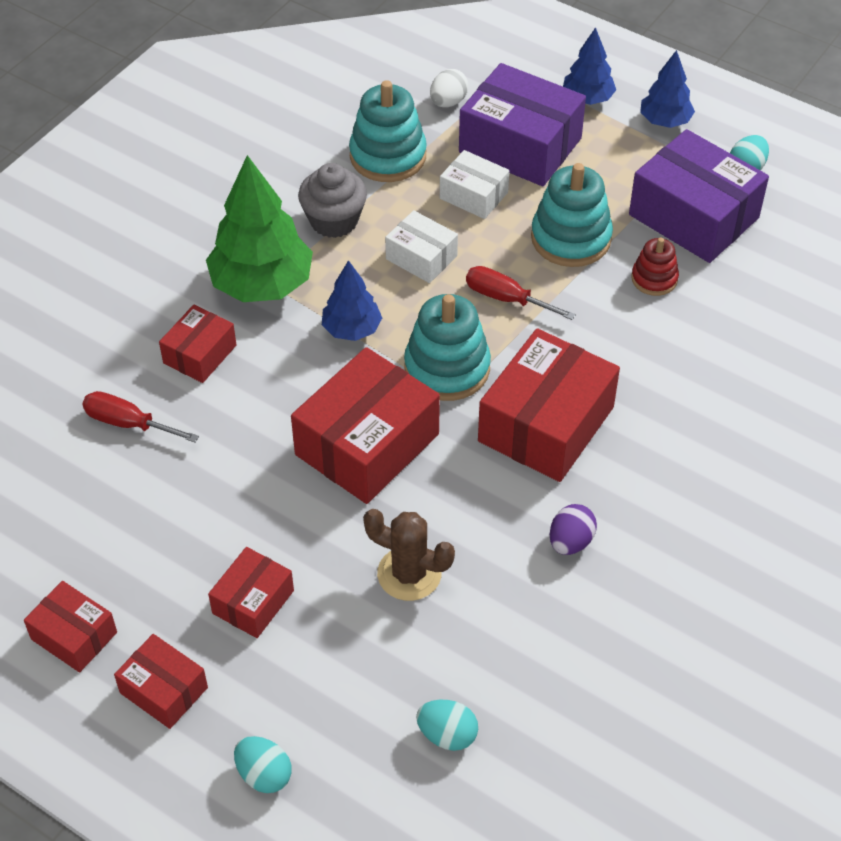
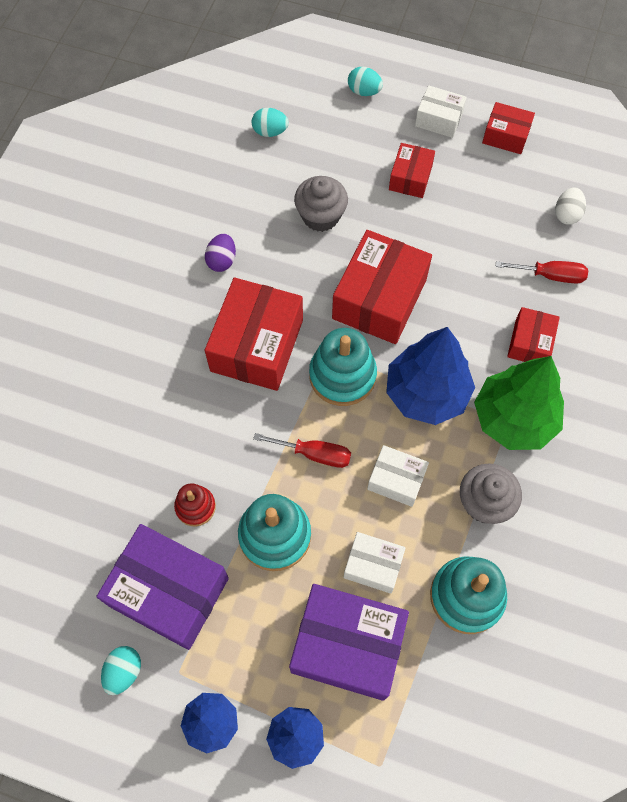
camera: 165 degrees right, 15 degrees up
(164, 690) = (439, 119): red box -> white box
(351, 329) = (426, 393): blue tree -> blue tree, size x1.78
(409, 574) = (320, 216): brown cactus -> grey cupcake
(448, 102) = (434, 691): white egg -> white egg (566, 214)

